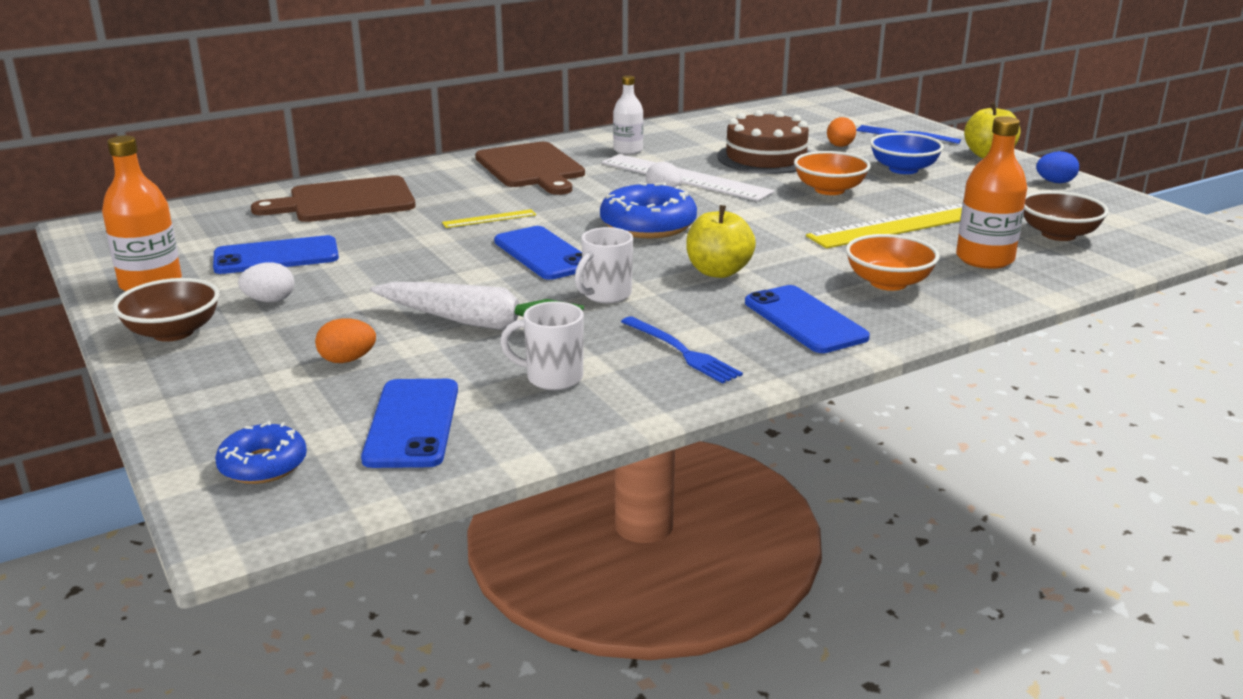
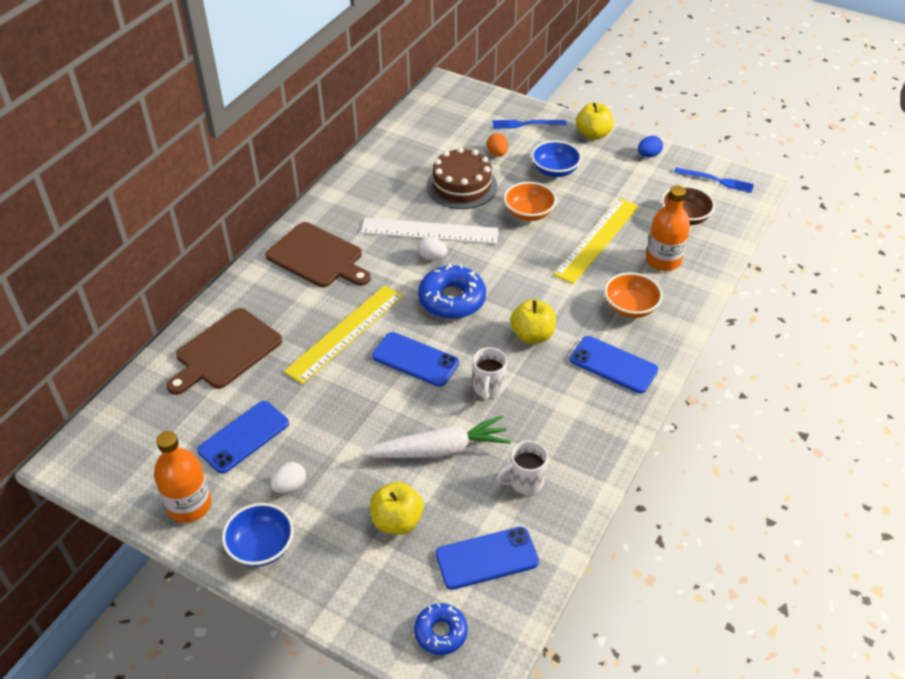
camera: 30 degrees left, 20 degrees up
(173, 332) = (261, 546): brown bowl -> blue bowl
(347, 360) = (397, 521): orange egg -> yellow apple
(412, 423) = (487, 558): blue phone -> blue phone turned 75 degrees counterclockwise
(489, 219) = (345, 333): yellow ruler -> yellow ruler, size x2.20
(628, 150) = (364, 208): white bottle -> none
(682, 352) = (573, 425): blue fork -> blue fork (716, 180)

